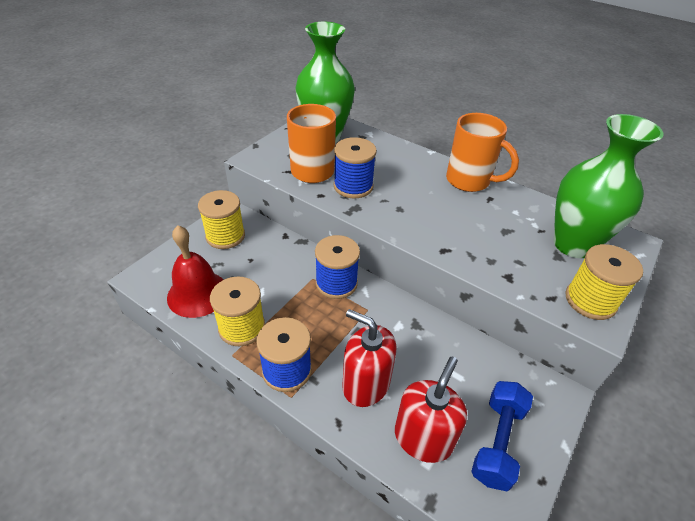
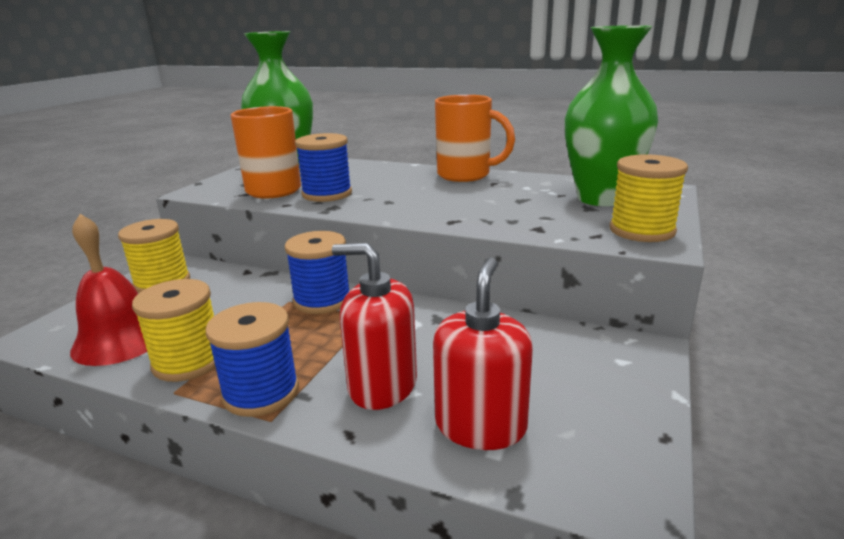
camera: 10 degrees left, 20 degrees down
(497, 442) = (586, 409): blue dumbbell -> none

